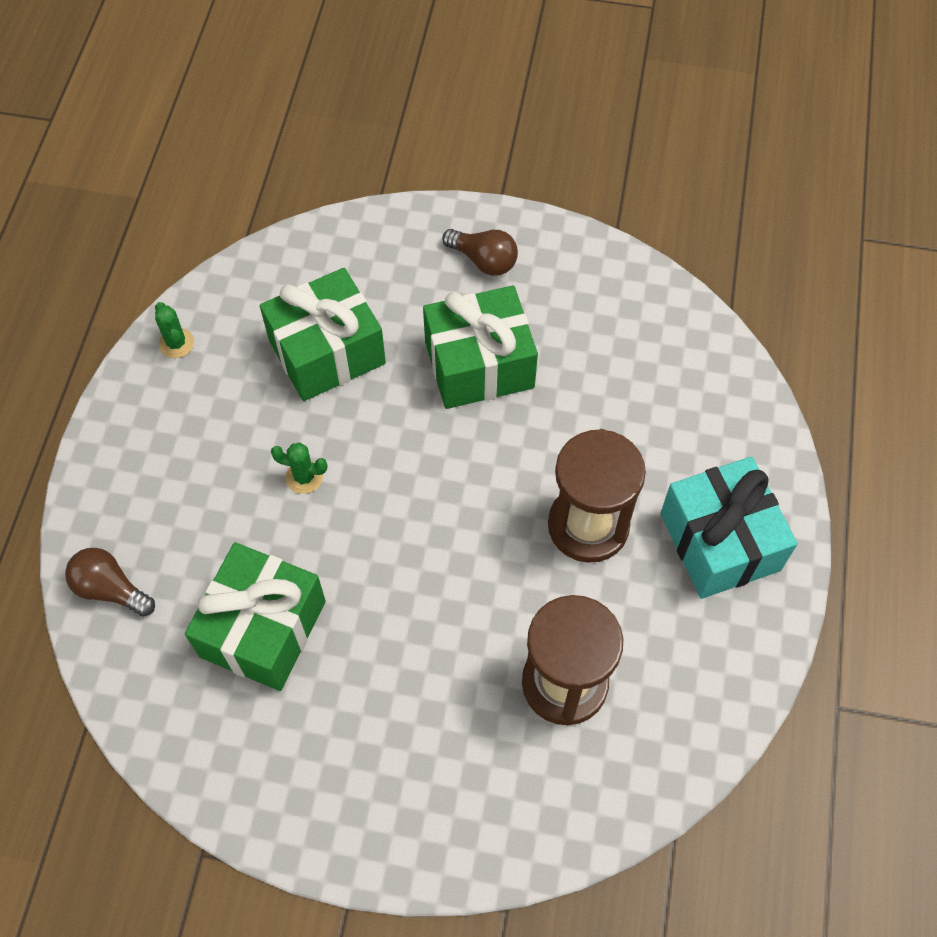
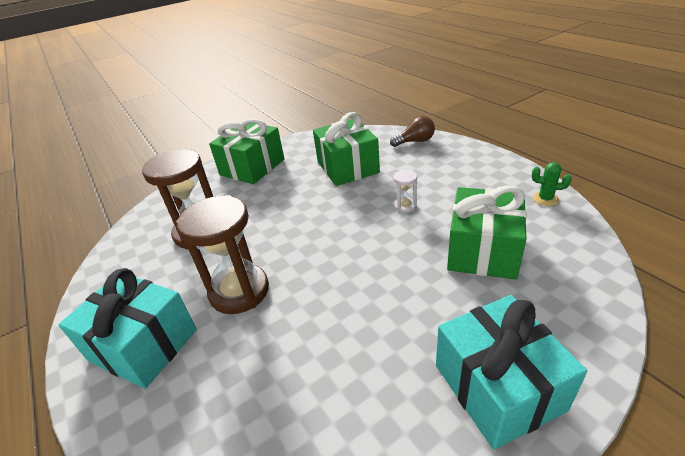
camera: 140 degrees right, 25 degrees down
(304, 477) = (405, 206): green cactus -> white hourglass
(479, 364) = (398, 315): green gift -> green gift (252, 167)
(484, 260) = (498, 387): brown light bulb -> turquoise gift

